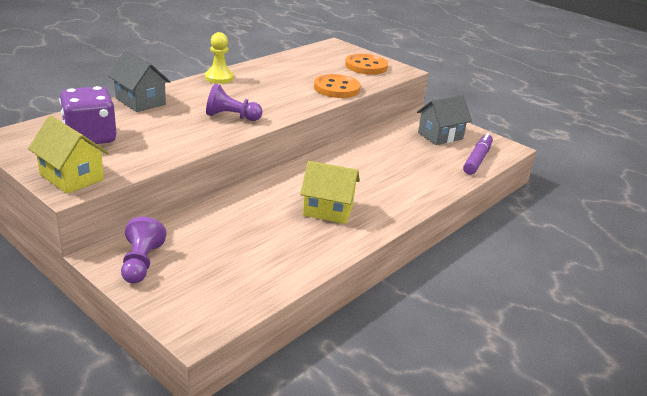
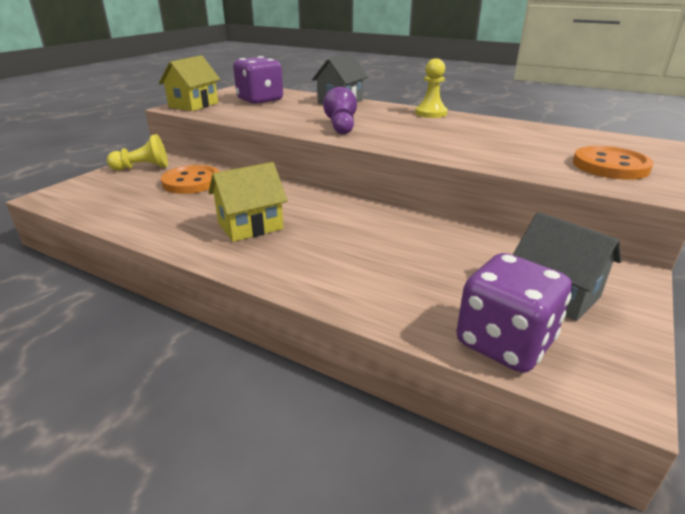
camera: 80 degrees right, 0 degrees up
(141, 263) = (143, 168): purple pawn -> yellow pawn
(328, 210) = (250, 226): yellow house -> yellow house turned 60 degrees clockwise
(336, 88) = (490, 157): orange button -> orange button (191, 182)
(477, 159) = (504, 343): purple marker -> purple dice

